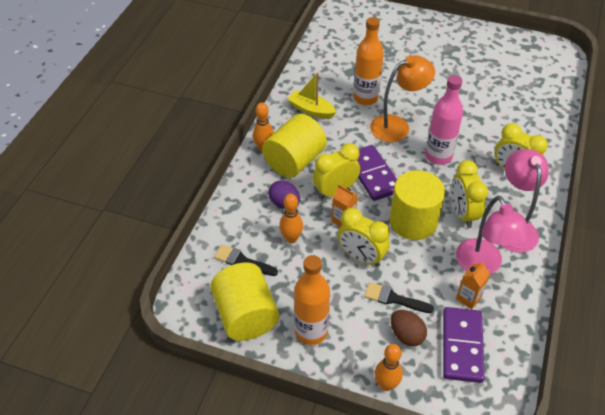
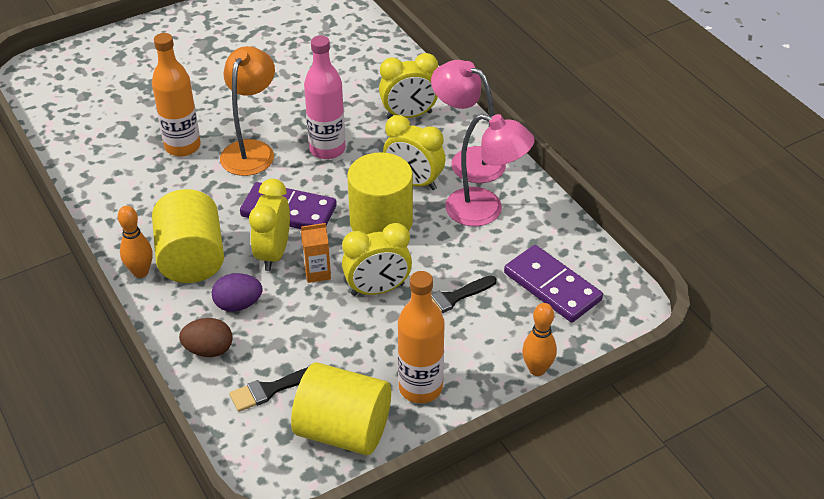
camera: 50 degrees left, 5 degrees down
(291, 238) = (290, 329): orange bowling pin -> none
(311, 110) = (139, 198): yellow boat -> none
(406, 335) = (501, 317): brown egg -> brown egg (209, 350)
(468, 298) = (508, 246): orange carton -> none

